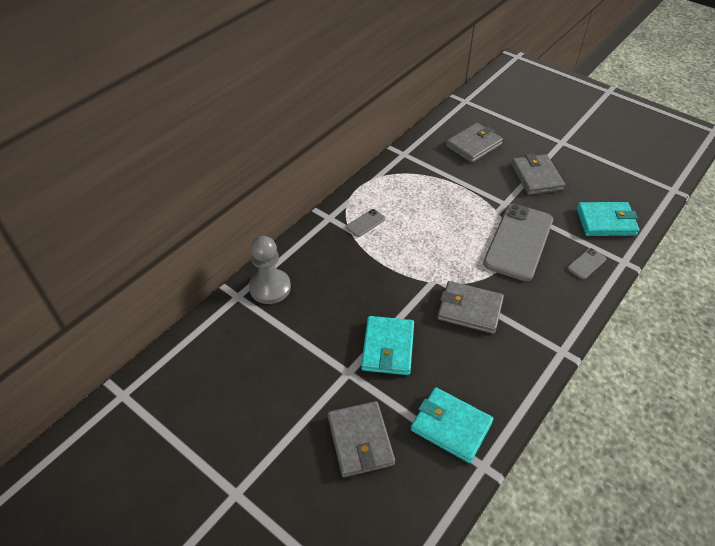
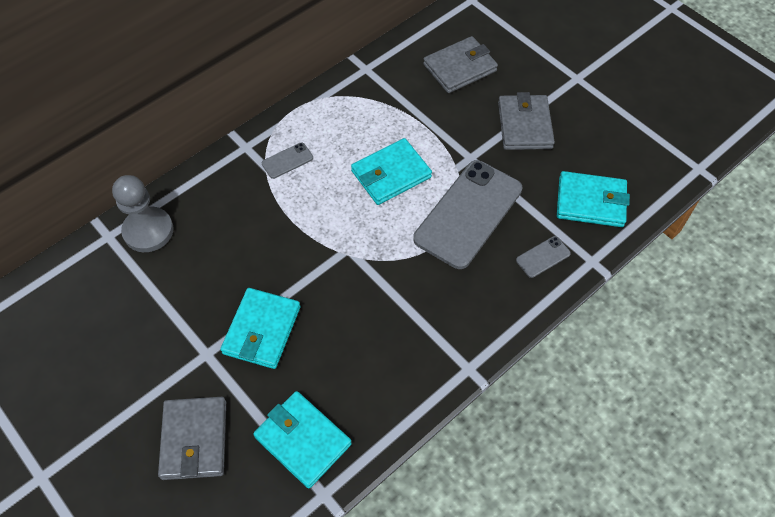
camera: 10 degrees right, 10 degrees up
(449, 222) = (391, 174): none -> turquoise wallet
(469, 309) = (375, 296): grey wallet -> none

